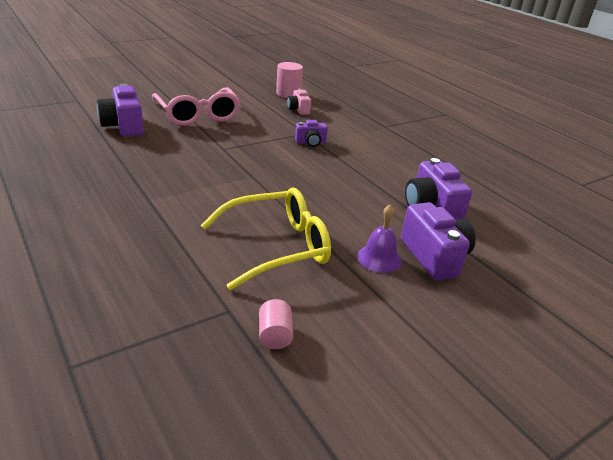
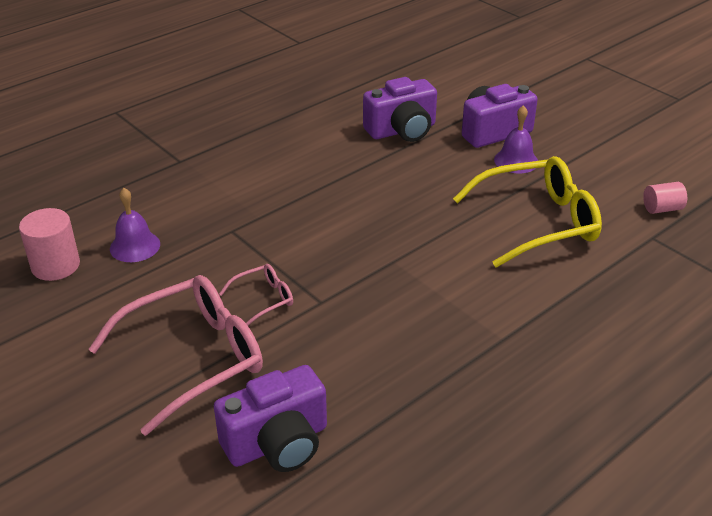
camera: 95 degrees left, 5 degrees up
(235, 134) = (263, 299): none -> pink glasses
(277, 247) = (538, 222): yellow glasses -> yellow glasses turned 105 degrees clockwise
(298, 110) = (135, 246): pink camera -> purple bell
(310, 143) = (265, 222): purple camera -> none

